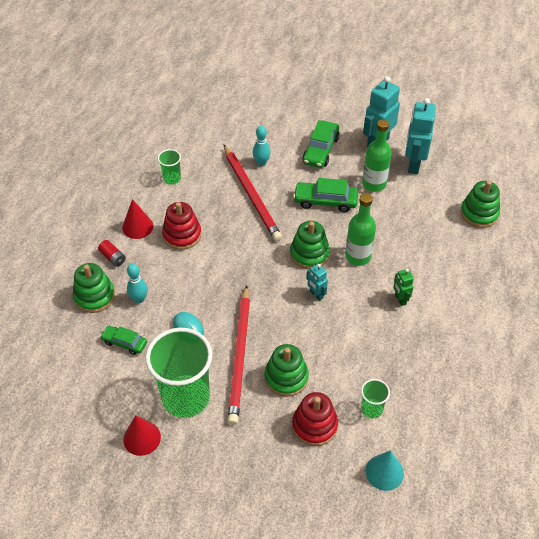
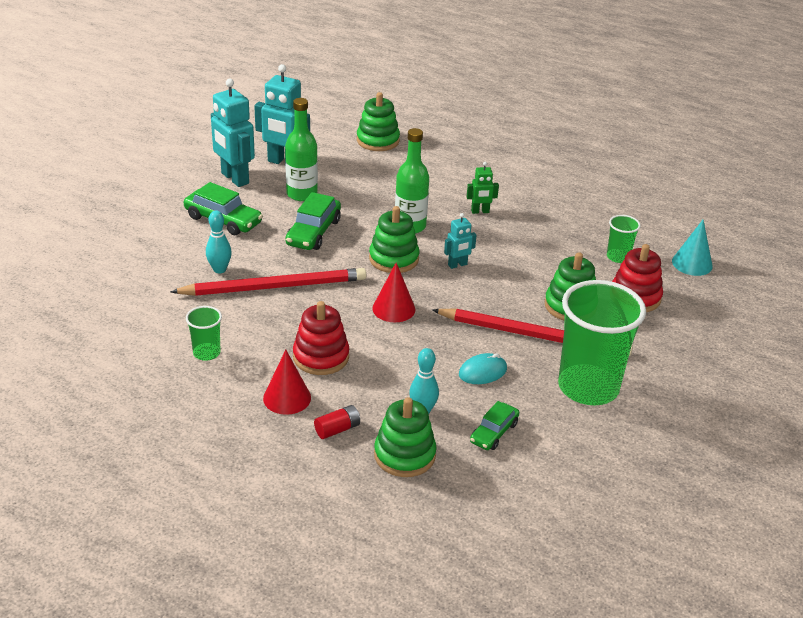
camera: 80 degrees left, 15 degrees down
(142, 438) = (643, 432): red cone -> red cone (393, 308)

